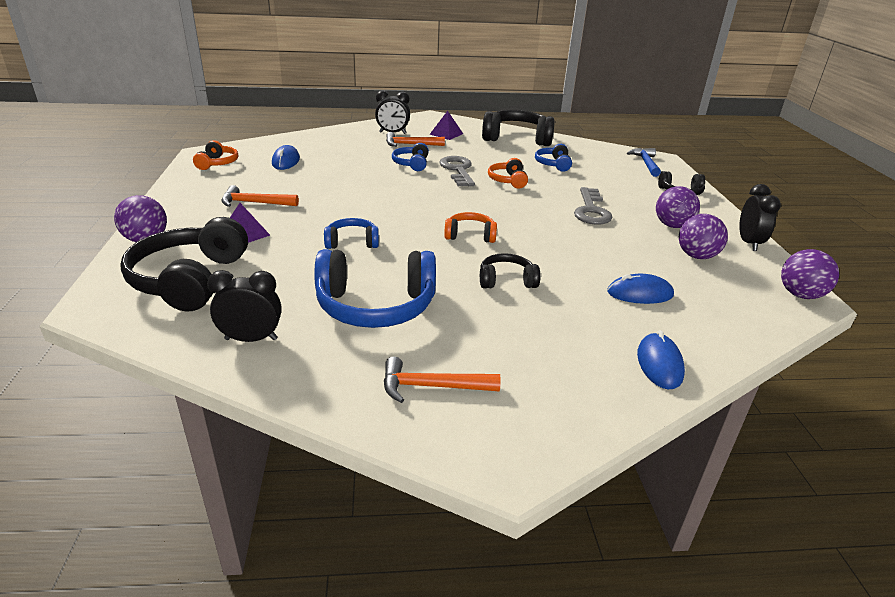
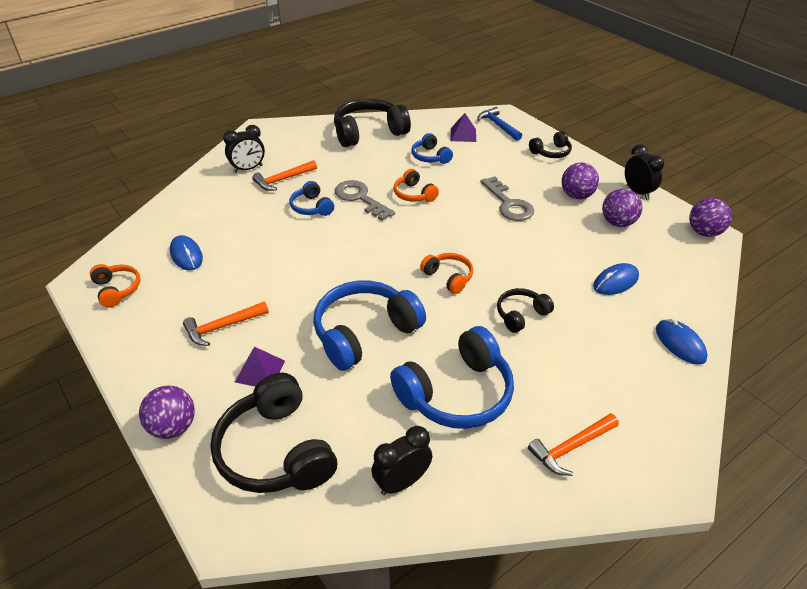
camera: 30 degrees left, 10 degrees up
(352, 242) = (364, 333): blue headphones -> blue headphones, size x1.92
(446, 134) = (300, 150): purple pyramid -> purple pyramid (463, 135)
(470, 235) = (448, 277): orange headphones -> orange headphones turned 75 degrees clockwise

